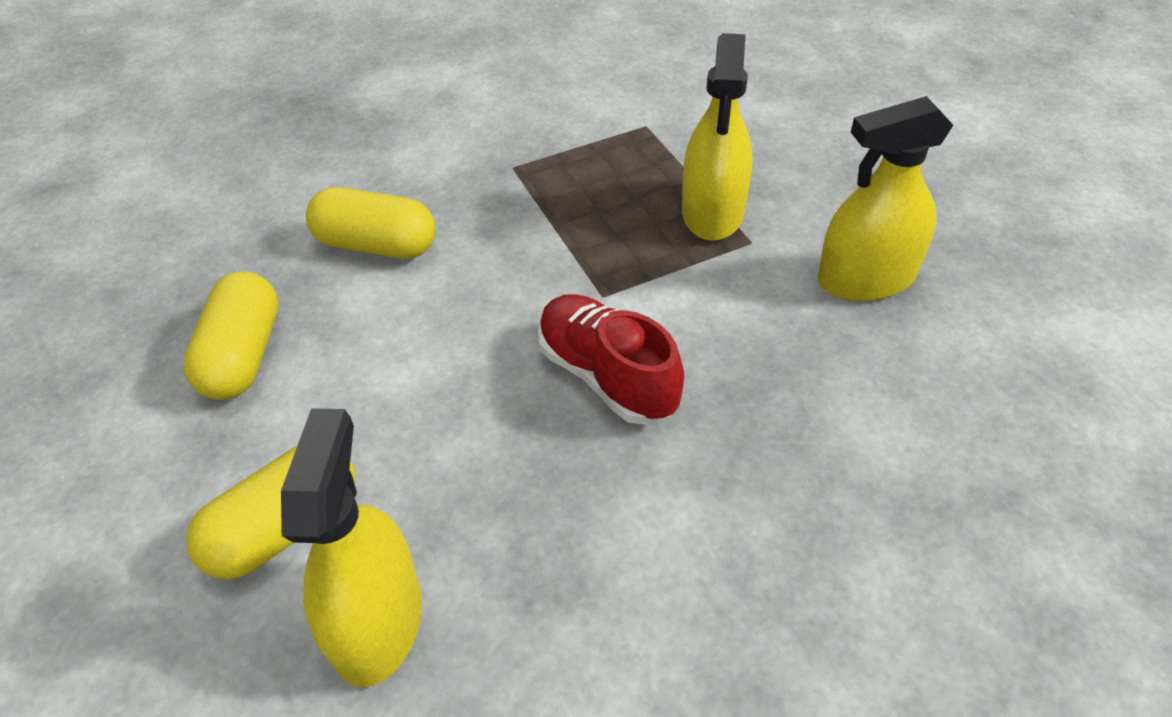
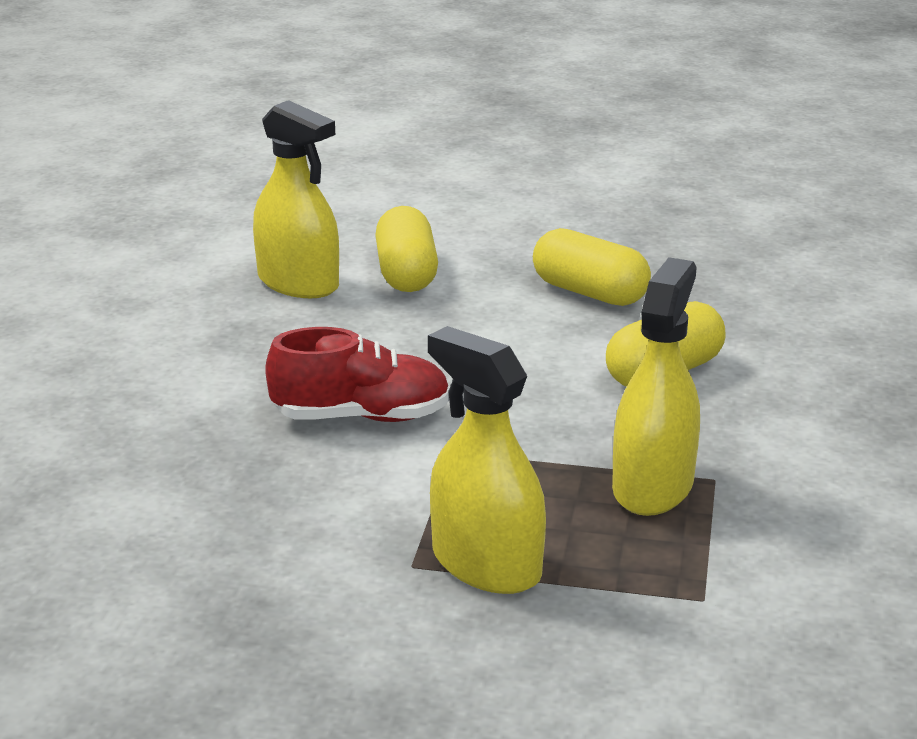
camera: 125 degrees right, 20 degrees down
(866, 279) = (267, 604): yellow spray bottle -> yellow spray bottle (652, 486)

